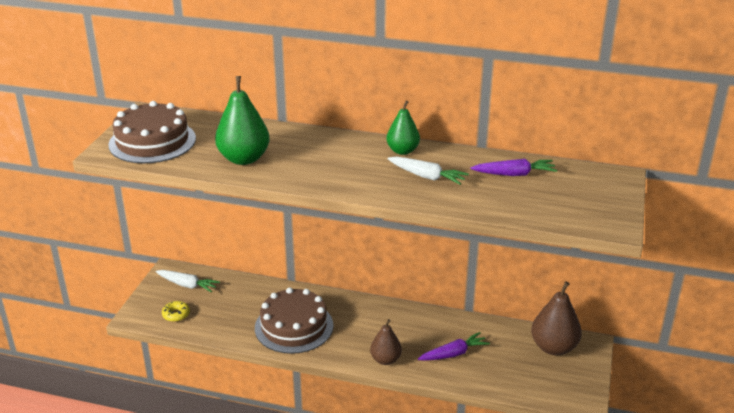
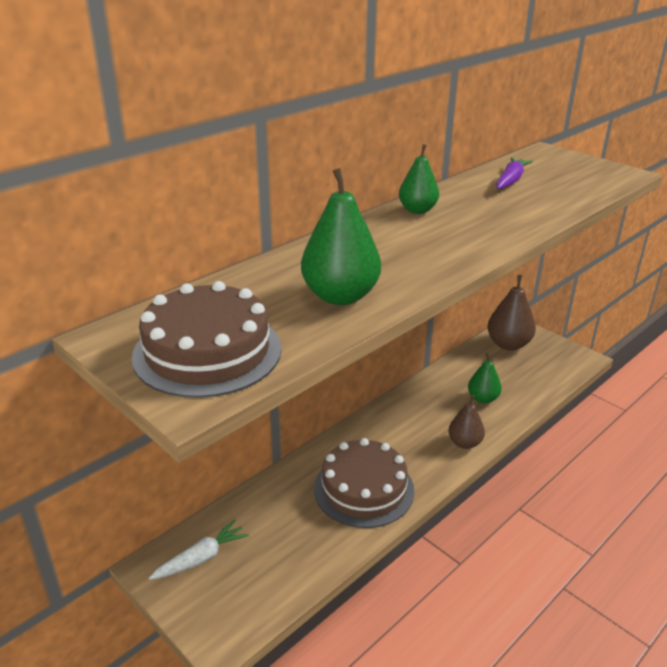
camera: 60 degrees left, 0 degrees up
(176, 315) = (254, 591): yellow donut -> none
(426, 176) = (482, 214): white carrot -> none
(453, 354) = (482, 398): purple carrot -> green pear

